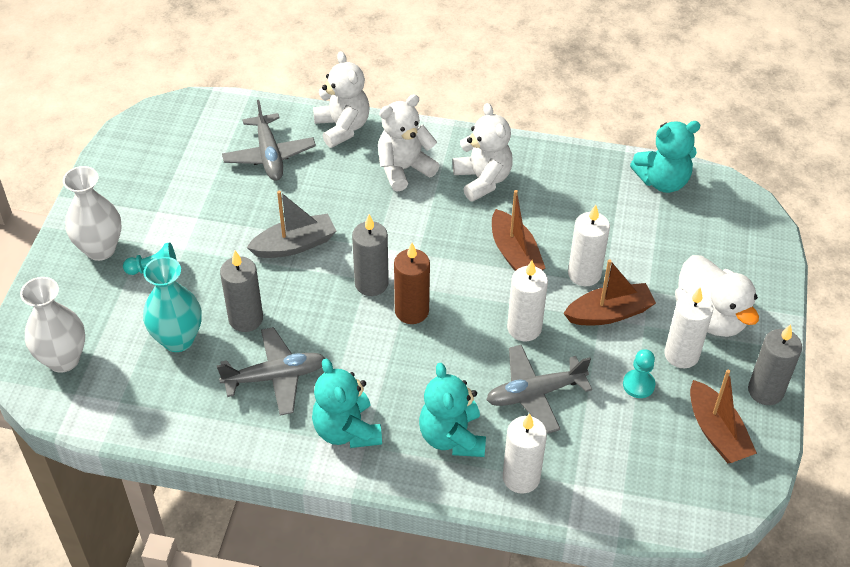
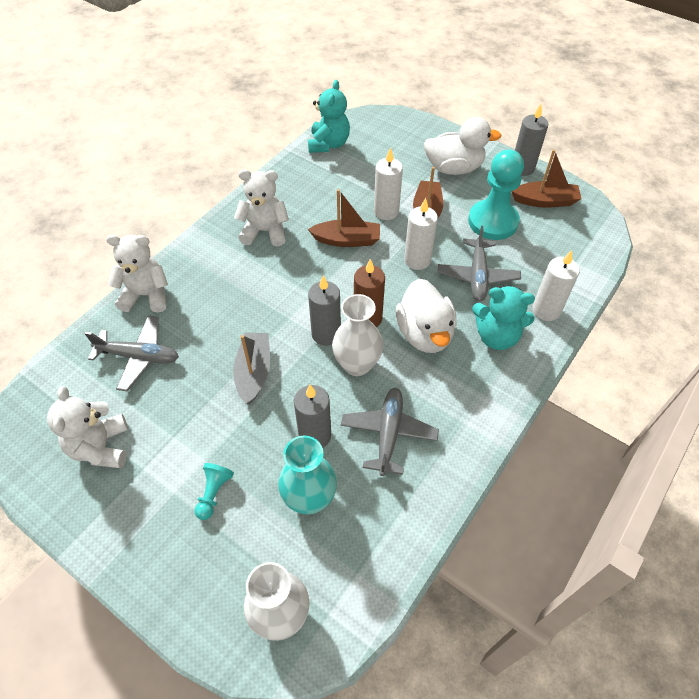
camera: 65 degrees left, 5 degrees up
(100, 249) = (158, 536): white vase -> white vase (357, 364)
(347, 430) = (464, 401): turquoise teddy bear -> none
(404, 169) = (221, 272): white teddy bear -> white teddy bear (101, 447)
(419, 368) = (424, 333): none -> white duck
(638, 385) = (493, 221): turquoise pawn -> turquoise pawn, size x2.17
(681, 355) = (478, 192): white candle -> none

